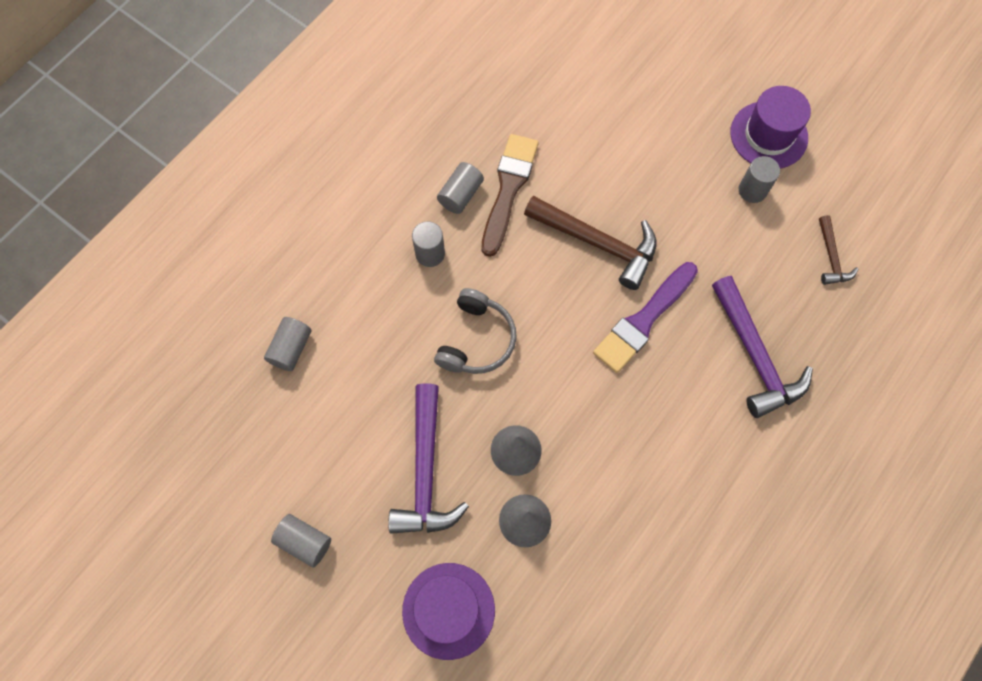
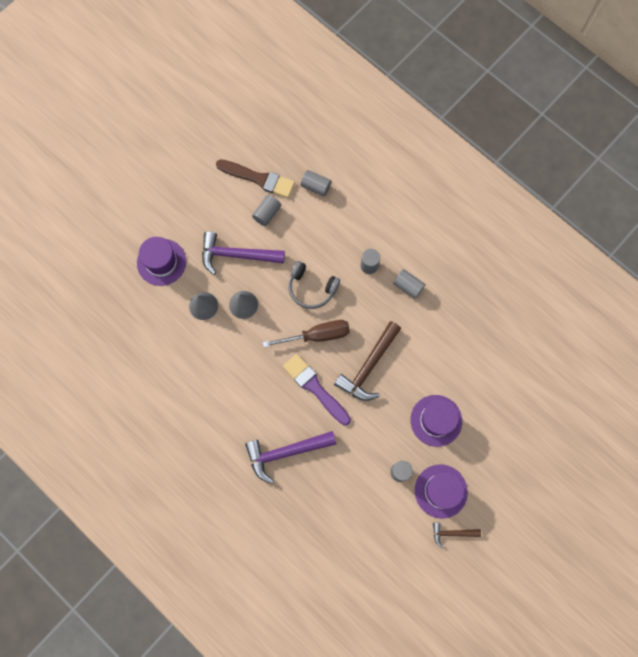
camera: 95 degrees right, 5 degrees up
(304, 542) = (206, 191): grey cylinder -> grey cylinder (267, 213)
(508, 189) = (410, 315): brown brush -> brown brush (259, 179)
(556, 324) = (317, 335): none -> brown screwdriver
(667, 146) = (436, 420): none -> purple hat
(831, 257) = (347, 515): brown hammer -> brown hammer (452, 533)

